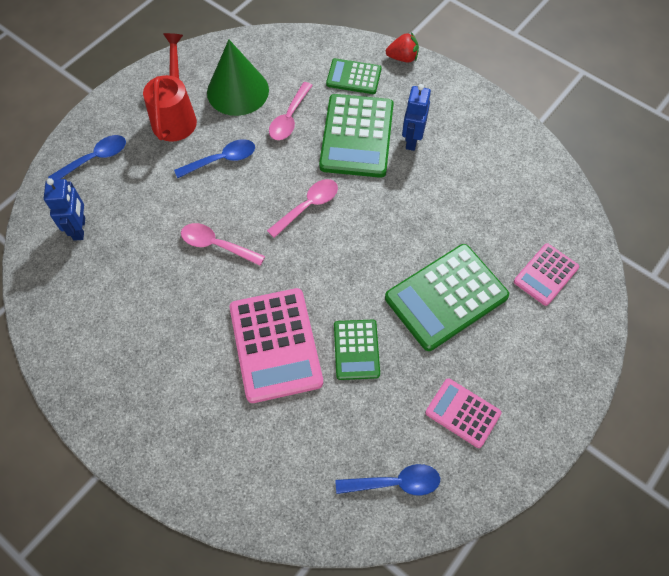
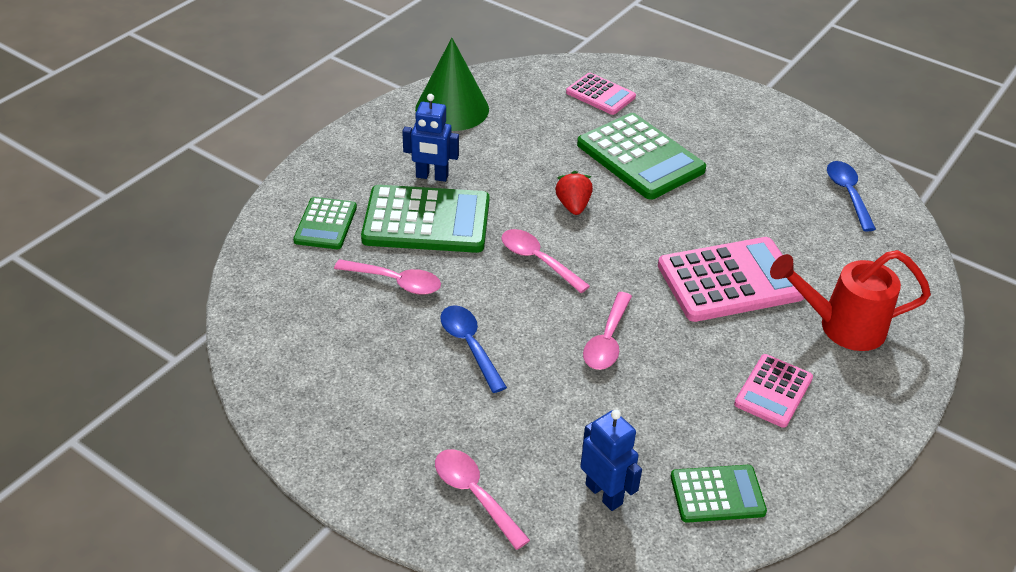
camera: 95 degrees left, 20 degrees down
(80, 228) = (604, 494): blue robot -> blue robot turned 60 degrees clockwise
(95, 159) = (474, 494): blue spoon -> pink spoon
(175, 115) = (388, 404): red watering can -> red watering can (840, 327)
(238, 91) = (343, 337): green cone -> green cone (452, 109)
(356, 350) = (718, 219): green calculator -> green calculator (717, 494)
(402, 58) = (296, 182): red strawberry -> red strawberry (573, 206)
(462, 413) = (763, 151): pink calculator -> pink calculator (773, 391)

